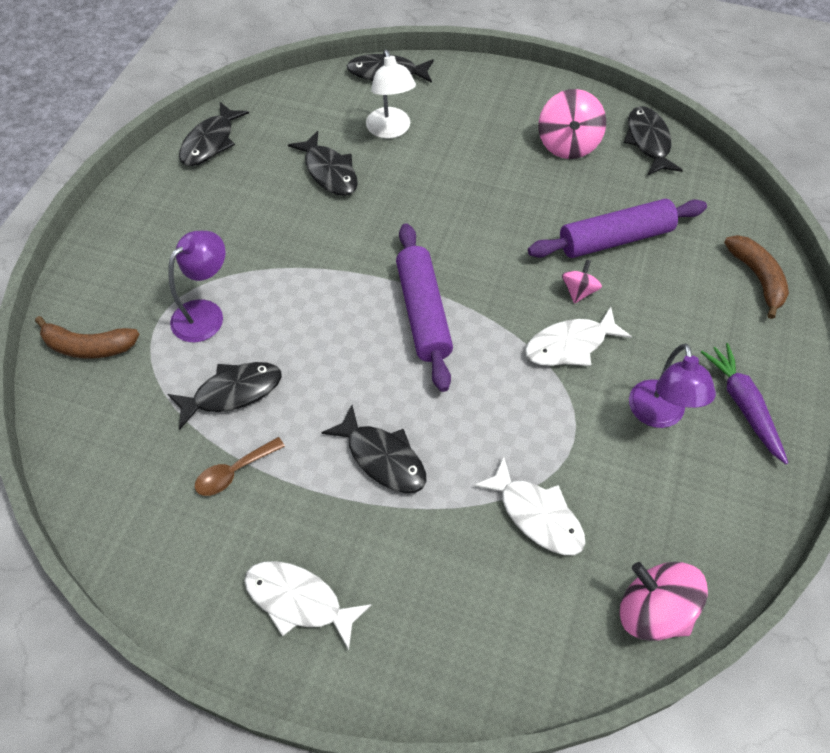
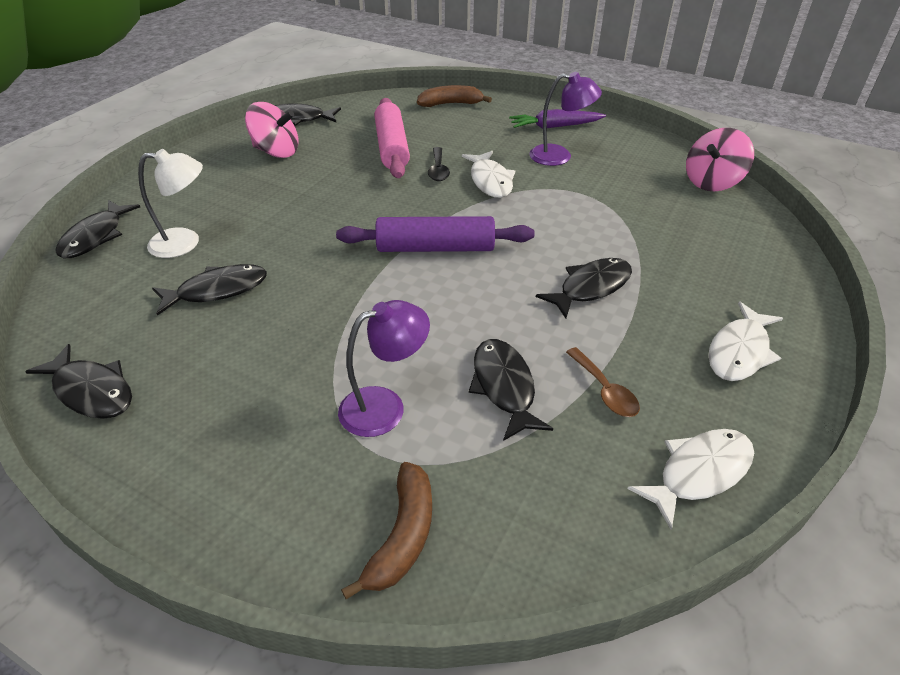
camera: 80 degrees left, 15 degrees down
(205, 313) = (385, 406): purple lamp -> purple lamp turned 105 degrees clockwise
(536, 515) = (643, 217): white fish -> white fish (699, 473)
(578, 291) = (438, 170): pink spinning top -> black spoon
(615, 239) = (392, 147): purple rolling pin -> pink rolling pin

